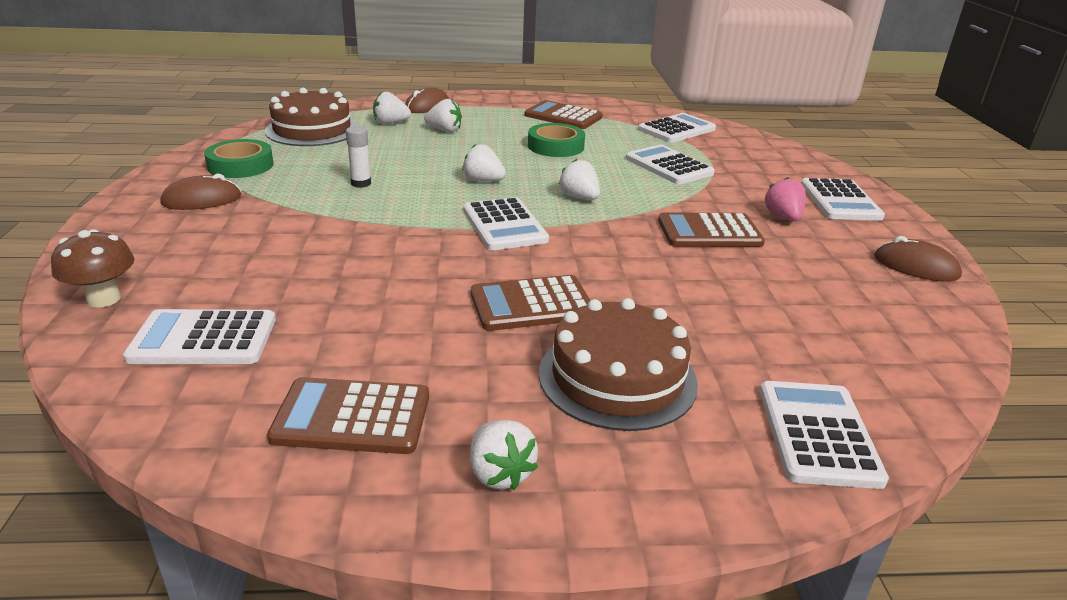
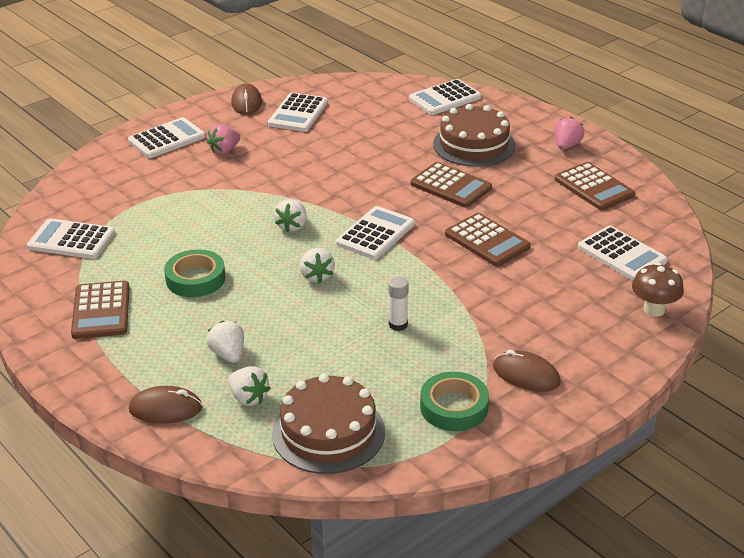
camera: 125 degrees left, 5 degrees up
(499, 473) = (566, 146): white strawberry -> pink strawberry
(668, 166) = (178, 214): white calculator -> white calculator (298, 113)
(709, 232) = (284, 166): brown calculator -> brown calculator (487, 241)

